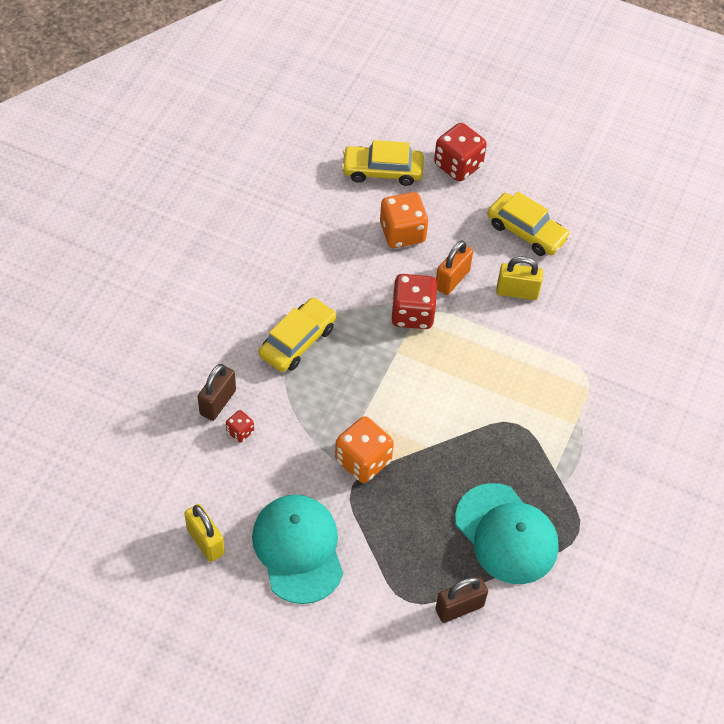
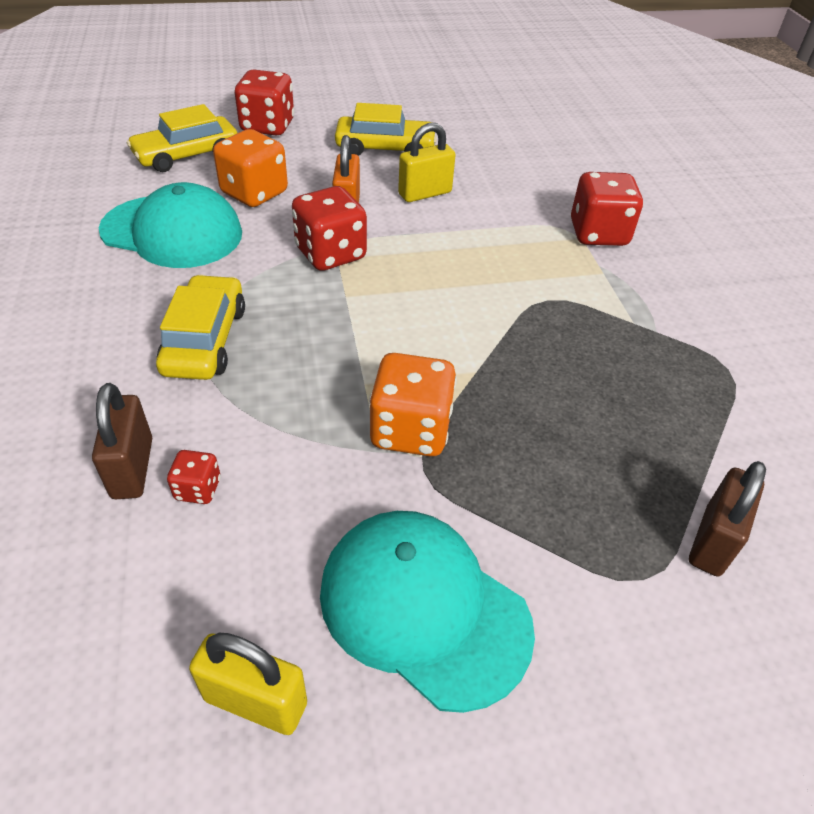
camera: 35 degrees left, 10 degrees down
(506, 534) = (662, 415): turquoise cap -> turquoise cap (172, 232)
(605, 392) = (598, 234): none -> red dice

